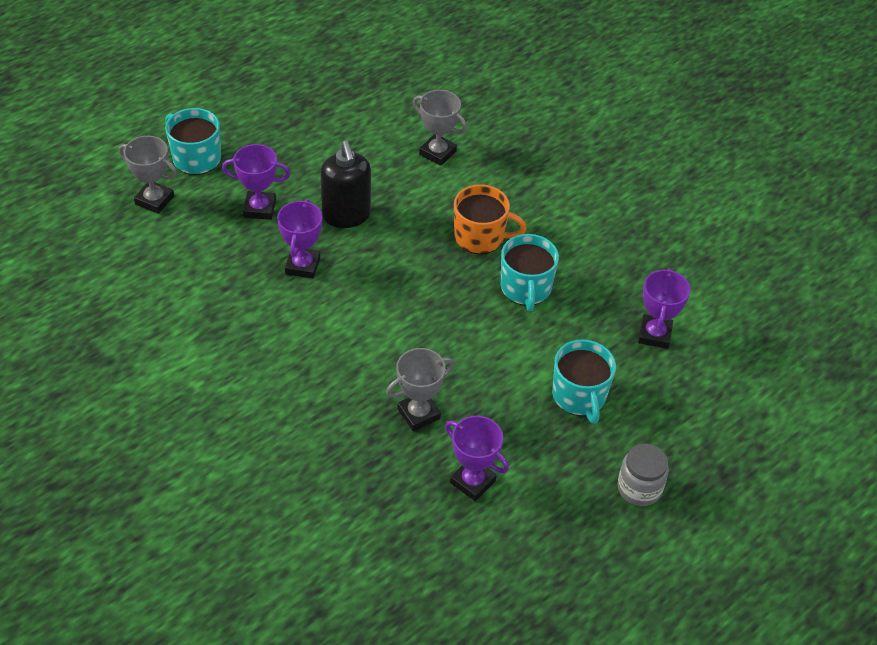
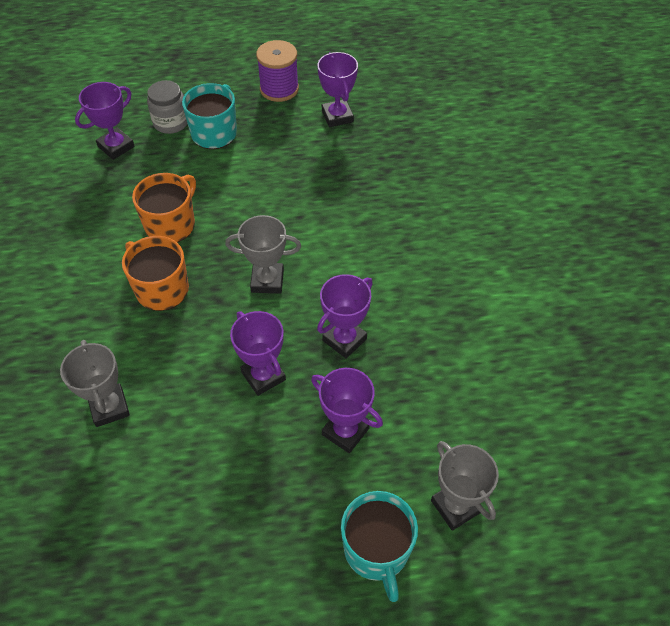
camera: 145 degrees left, 5 degrees up
(346, 215) = (263, 376): black soap dispenser -> purple trophy
(418, 414) = (339, 171): grey trophy -> grey trophy (267, 281)
(526, 288) = (171, 224): turquoise mug -> orange mug
(566, 487) = (279, 89): none -> purple spool
(639, 488) = (234, 70): grey jar -> grey jar (171, 122)

